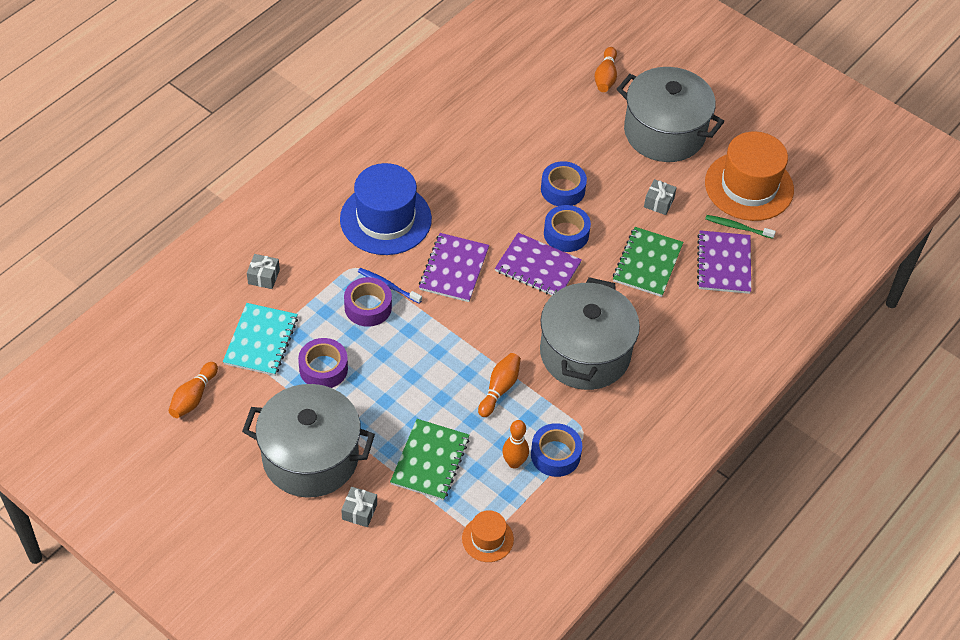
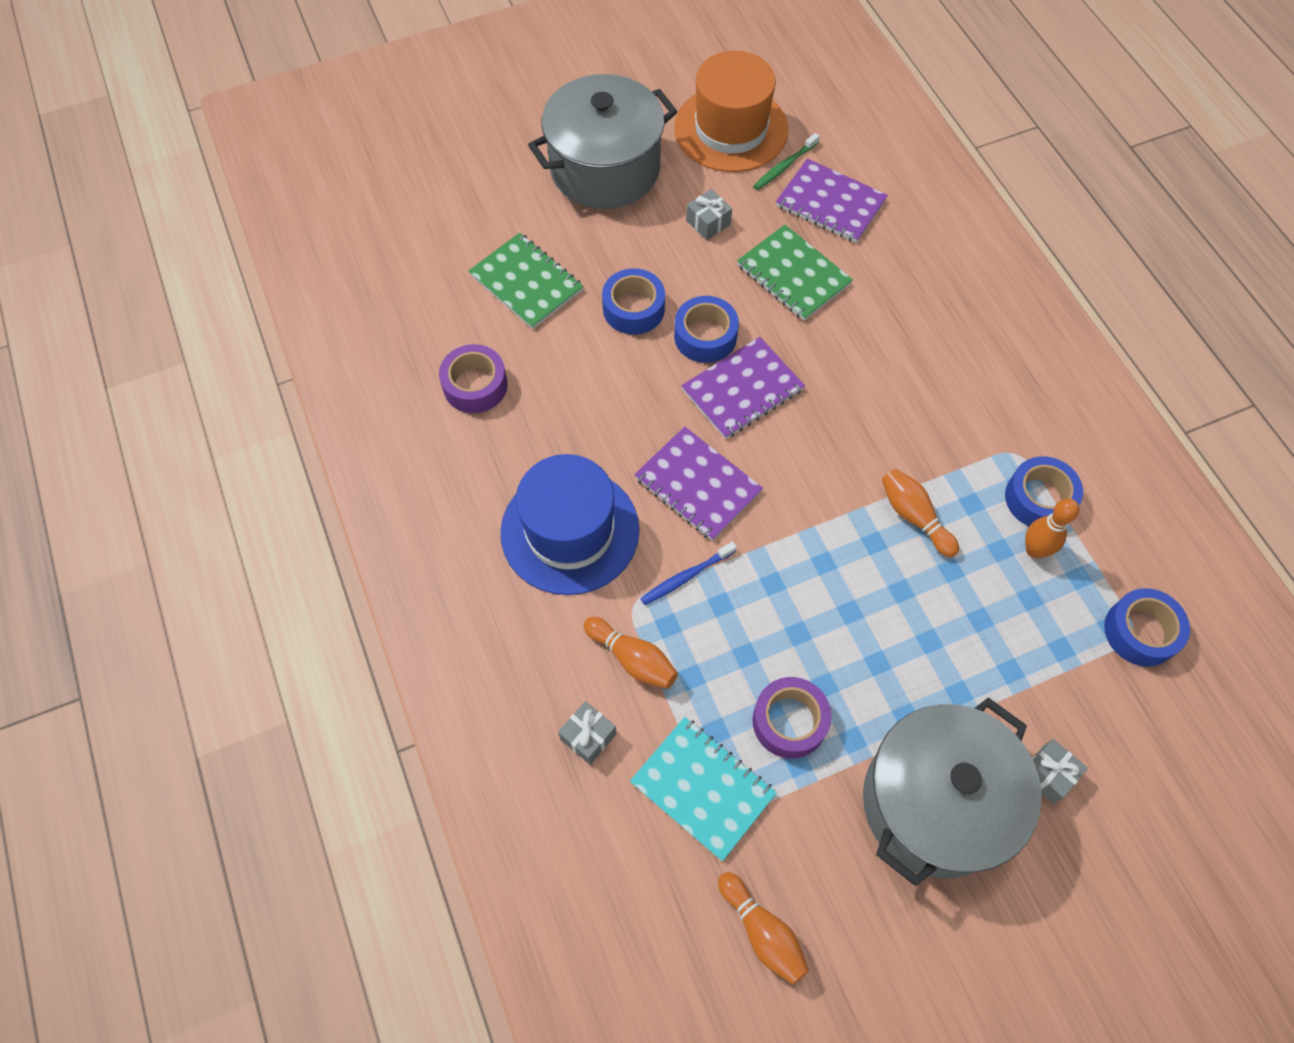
camera: 60 degrees left, 10 degrees up
(368, 307) = (710, 618): purple tape -> purple tape (475, 385)
(430, 461) = (996, 649): green notebook -> green notebook (526, 283)
(487, 539) = (1140, 632): orange hat -> blue tape
(585, 353) = (899, 399): grey pot -> none
(605, 77) = (482, 185): orange bowling pin -> orange bowling pin (632, 658)

